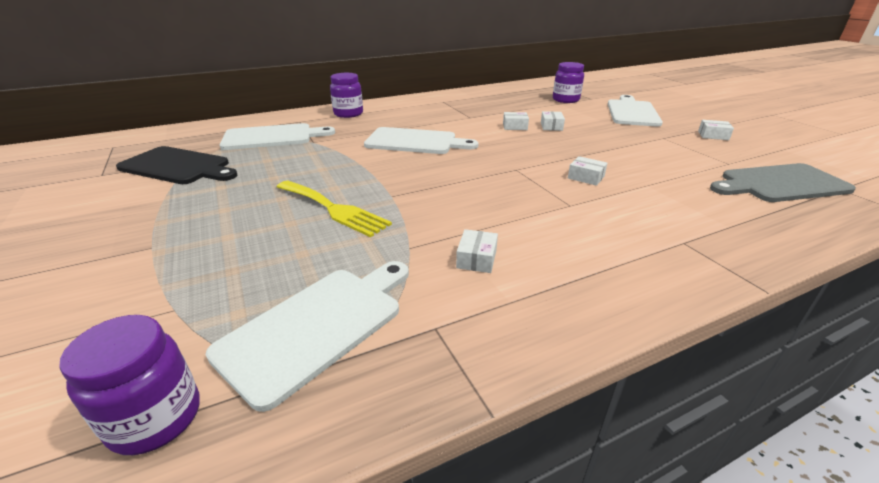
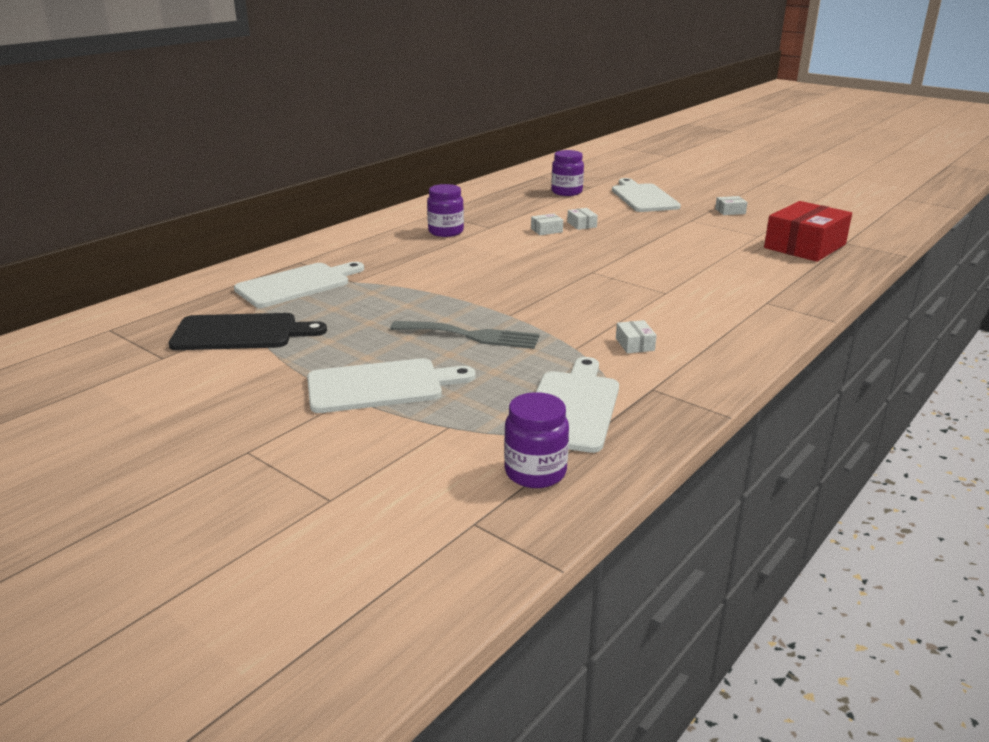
camera: 25 degrees left, 5 degrees down
(333, 209) = (471, 336): yellow fork -> grey fork
(348, 114) = (346, 244): purple jar -> purple jar (446, 232)
(415, 142) = (465, 262): white cutting board -> white cutting board (381, 386)
(586, 177) = (657, 268): white box -> none
(780, 184) = (804, 246): grey cutting board -> red box

